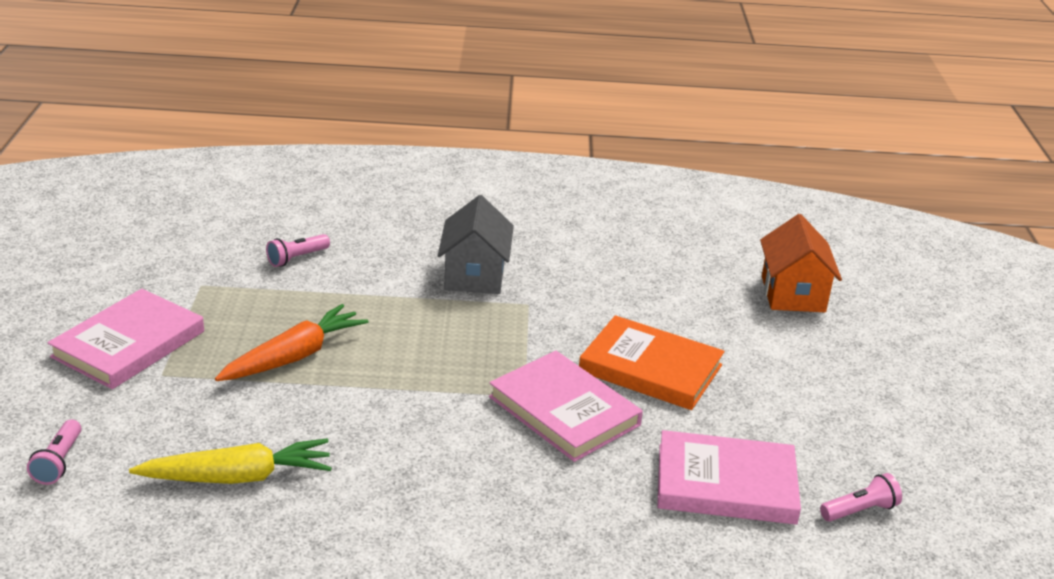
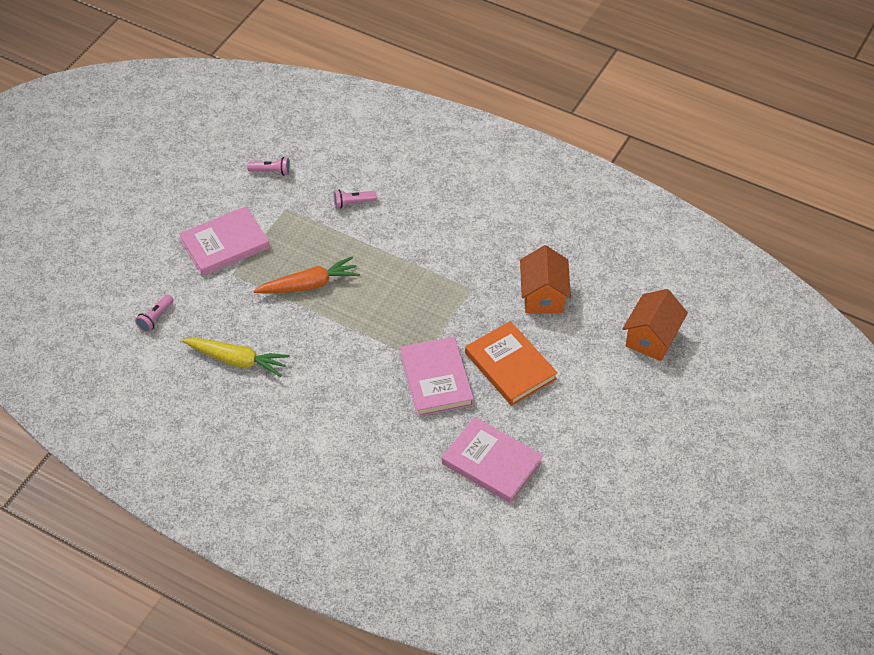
camera: 30 degrees right, 20 degrees up
(475, 275) = (453, 253): grey house -> none
(626, 288) = (543, 296): none -> orange house
(860, 510) = (554, 509): pink flashlight -> pink flashlight (271, 171)

